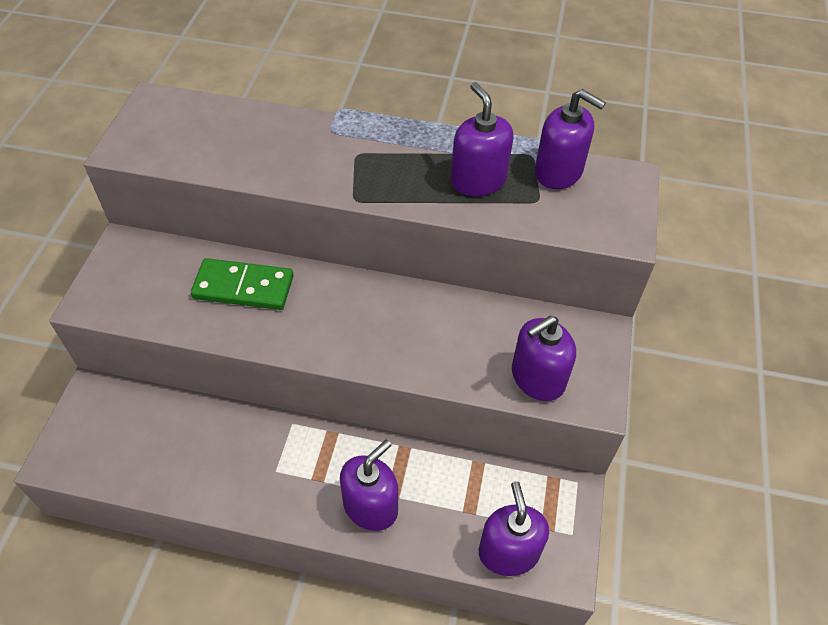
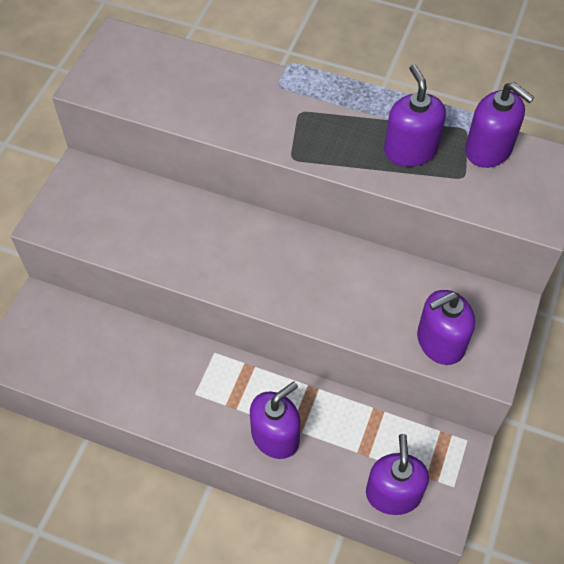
camera: 10 degrees right, 5 degrees up
(243, 287) = (183, 224): green domino -> none

